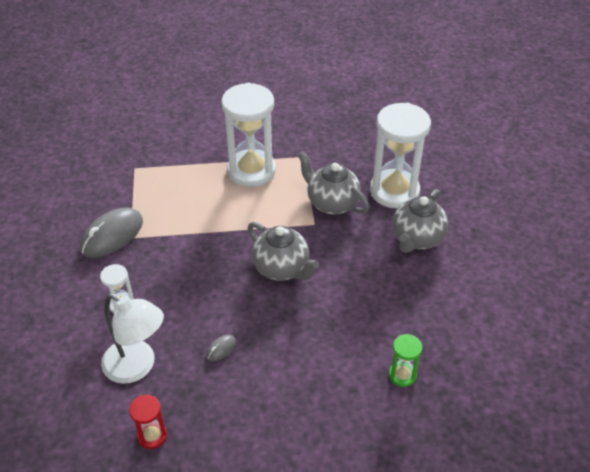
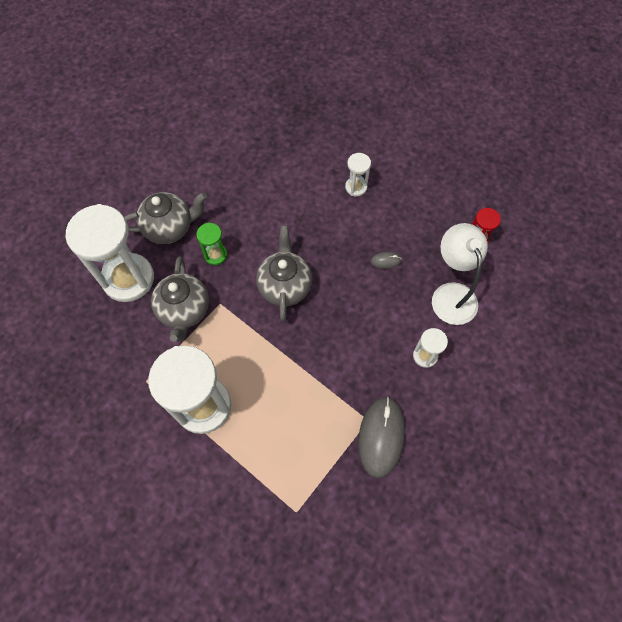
camera: 135 degrees left, 20 degrees up
(112, 235) = (381, 437): grey mouse -> grey mouse turned 75 degrees counterclockwise
(316, 392) = (356, 187): none -> white hourglass
(402, 375) = (297, 156): green hourglass -> green hourglass (215, 255)

